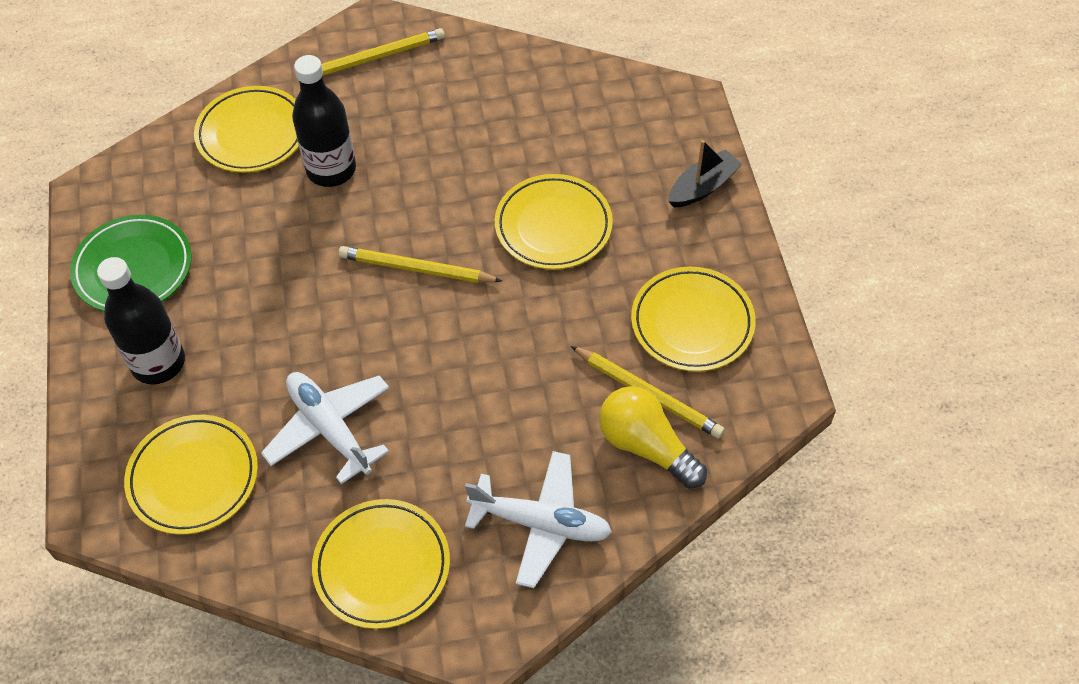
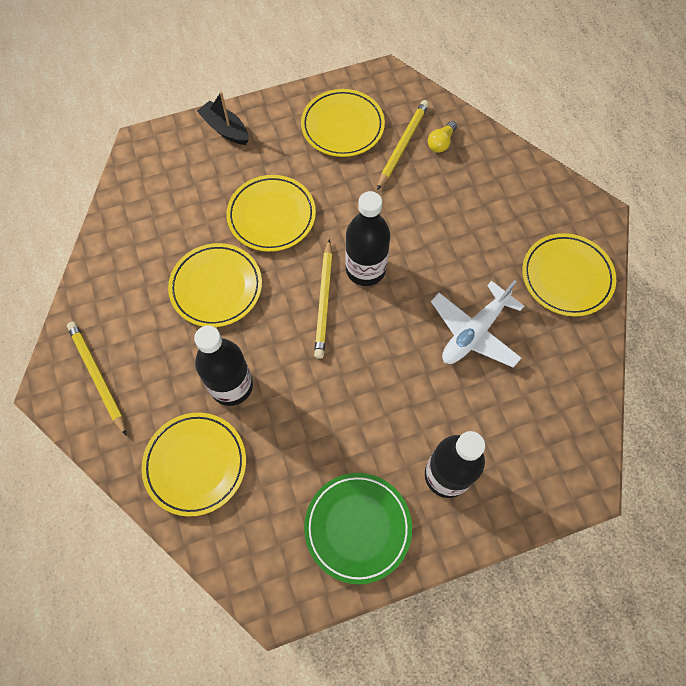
camera: 100 degrees left, 10 degrees up
(193, 477) = (537, 417): yellow plate -> yellow plate (216, 287)
(451, 319) = (365, 269): none -> black bottle
(540, 523) = (510, 192): white plane -> none
(646, 446) = (441, 143): yellow light bulb -> yellow light bulb, size x0.54

